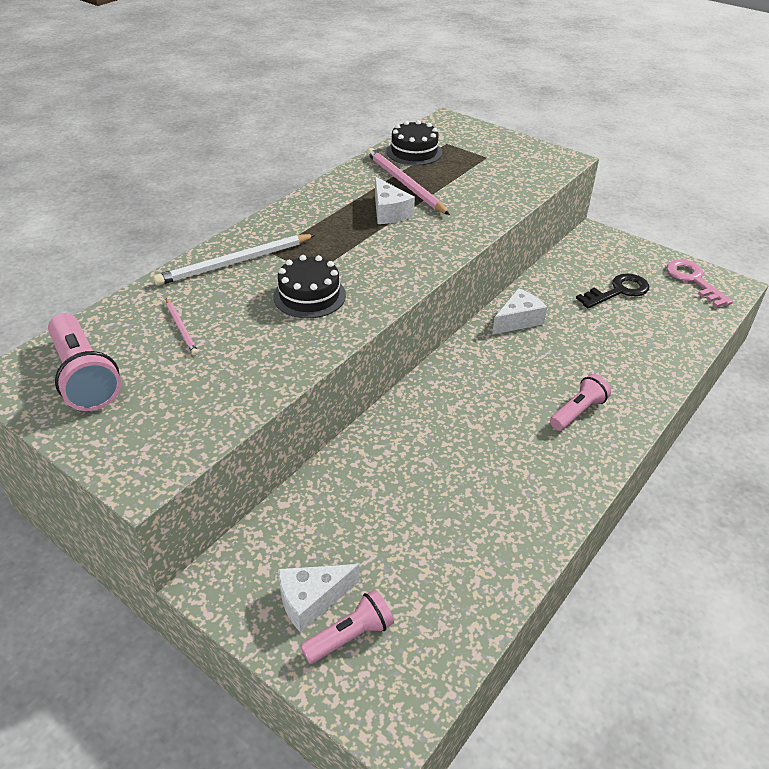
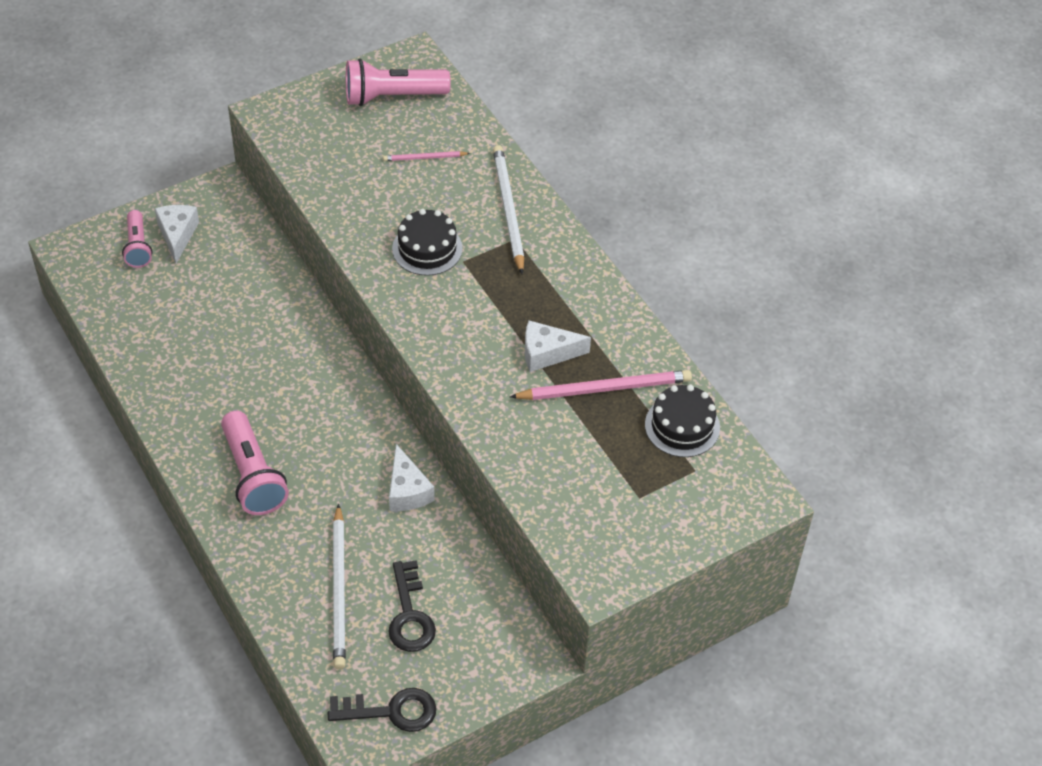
camera: 110 degrees right, 10 degrees up
(578, 412) = (253, 475): pink flashlight -> pink flashlight, size x1.60
(633, 329) = (339, 590): none -> white pencil
(694, 280) = (391, 711): pink key -> black key

